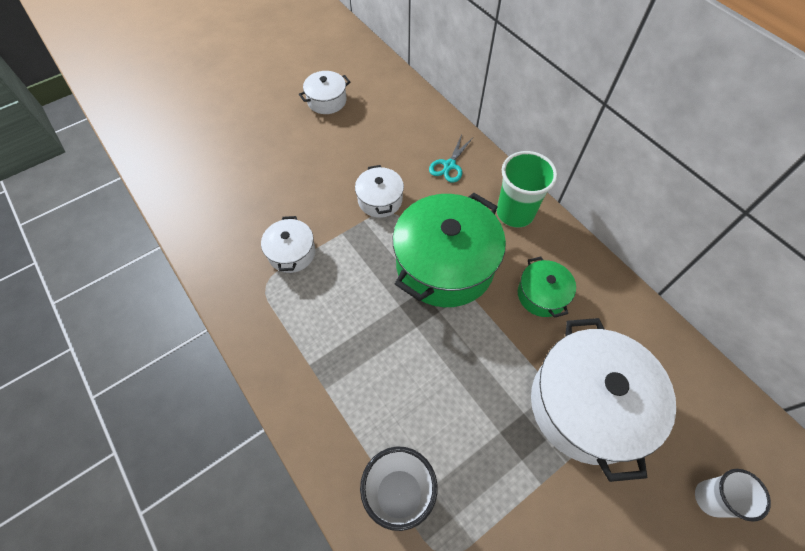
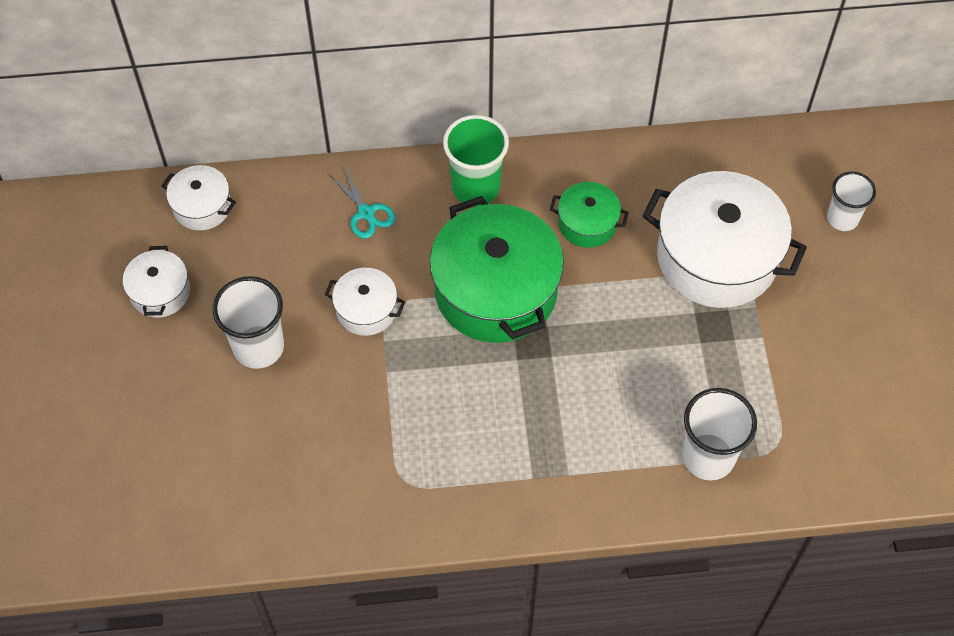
camera: 60 degrees left, 0 degrees up
(291, 253) = (379, 436): white pot -> white pot (202, 207)
(319, 160) = (258, 347): none -> white cup

